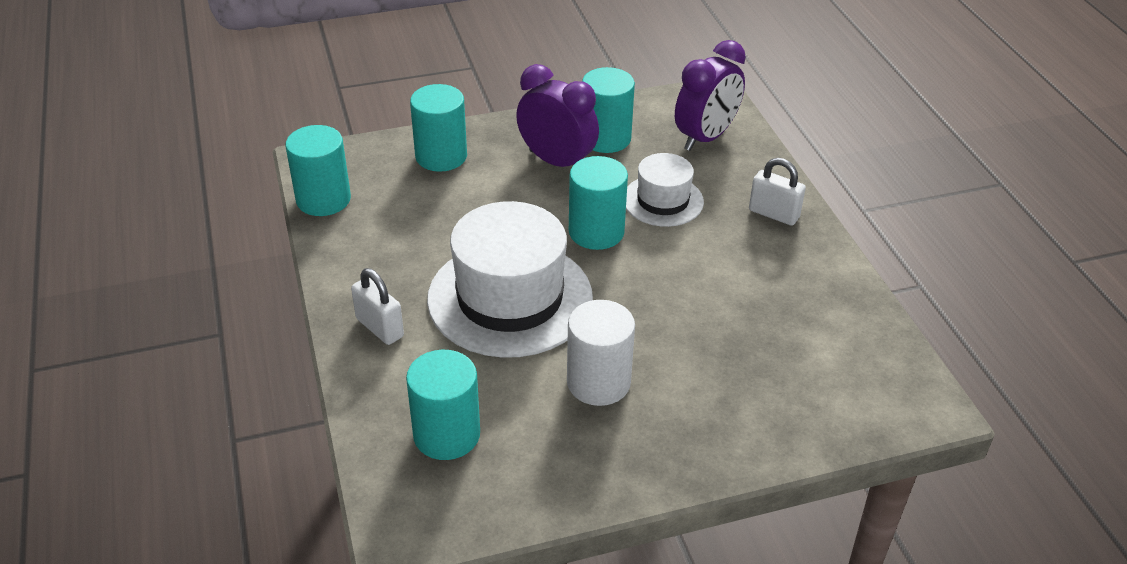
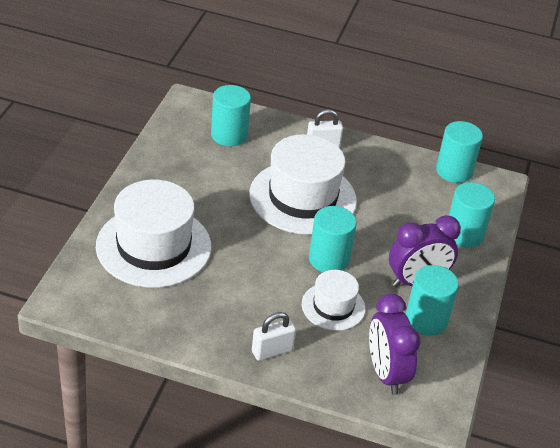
camera: 120 degrees right, 0 degrees up
(598, 382) = (210, 195): white cylinder -> none
(748, 381) = (153, 246): none -> white hat

